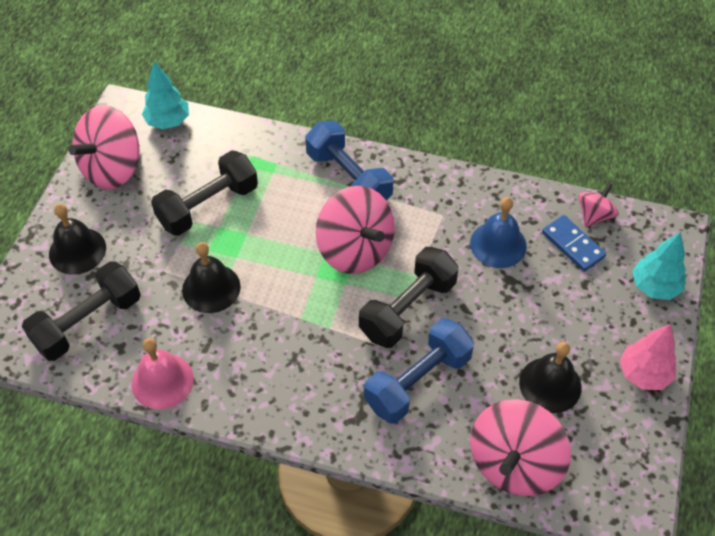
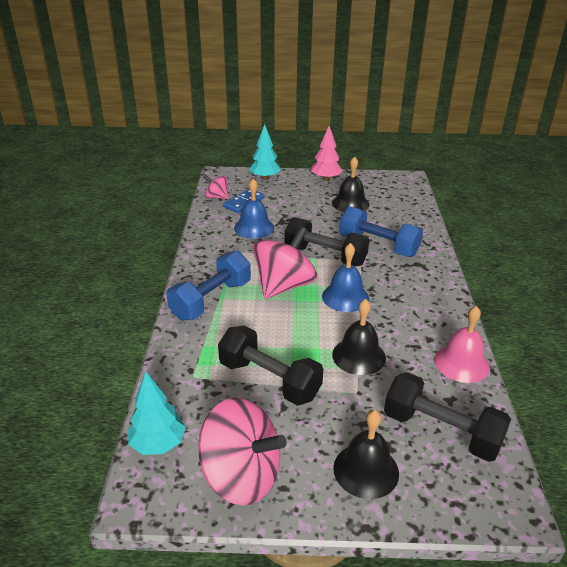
camera: 105 degrees left, 20 degrees down
(314, 306) = (345, 297): none -> blue bell
(514, 463) = (408, 210): pink spinning top -> none

